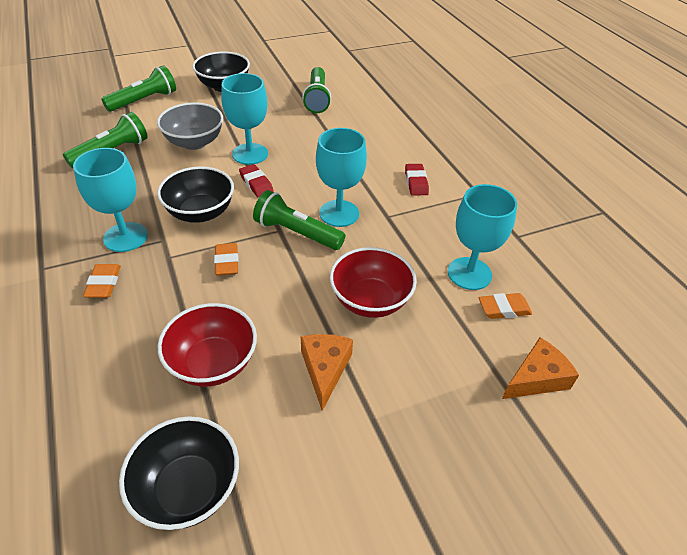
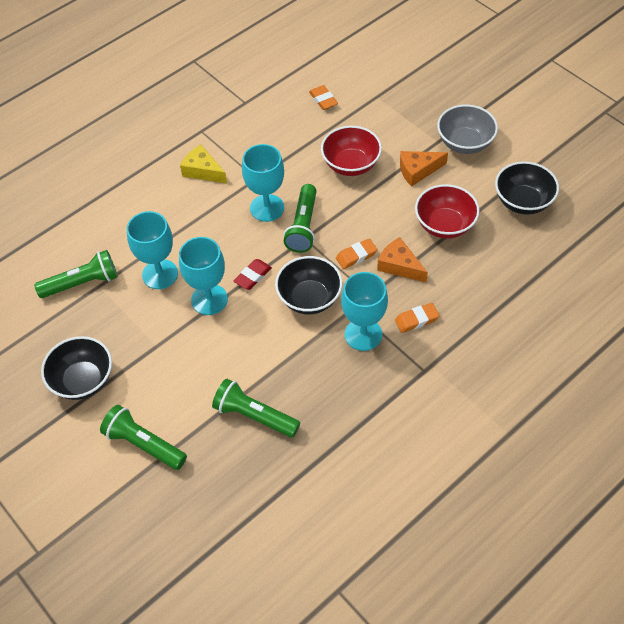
camera: 105 degrees left, 10 degrees up
(194, 142) = (208, 353): grey bowl -> grey bowl (464, 143)
(416, 182) = (203, 171): red eraser -> yellow cheese
(469, 273) = (298, 121): turquoise goblet -> turquoise goblet (160, 274)
(536, 378) = (371, 80): orange cheese -> orange cheese (399, 265)

